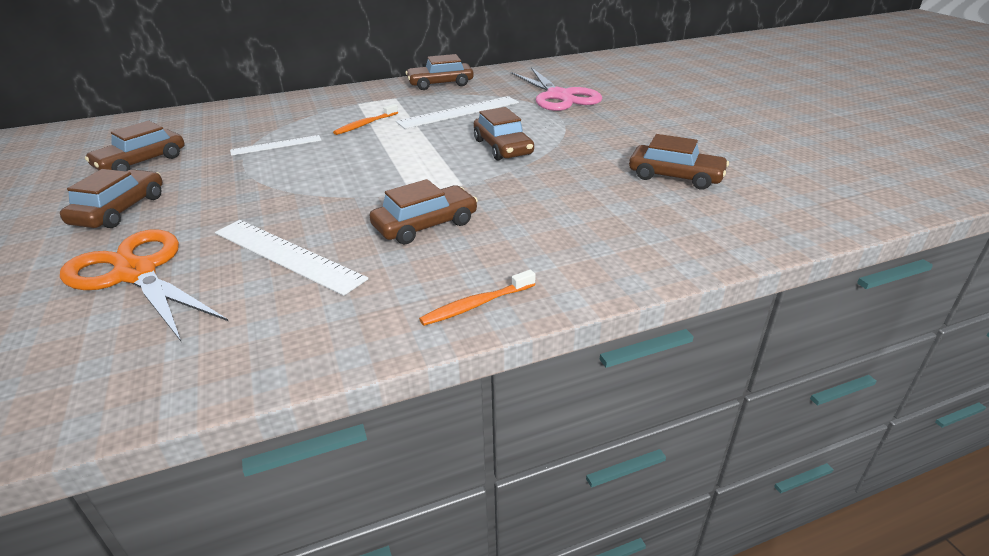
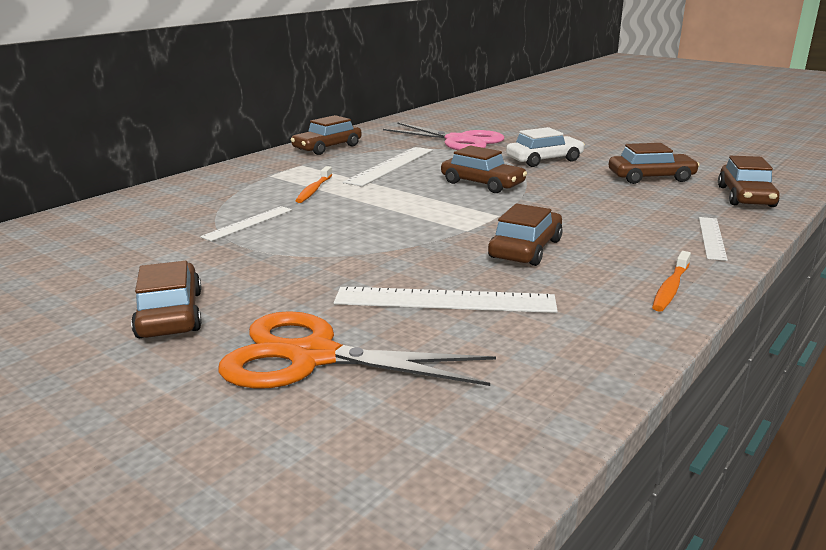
camera: 30 degrees left, 10 degrees down
(141, 162) = (102, 269): brown car -> brown car (745, 196)
(602, 133) = (544, 160): none -> white car
(613, 263) = (711, 238): none -> white ruler

